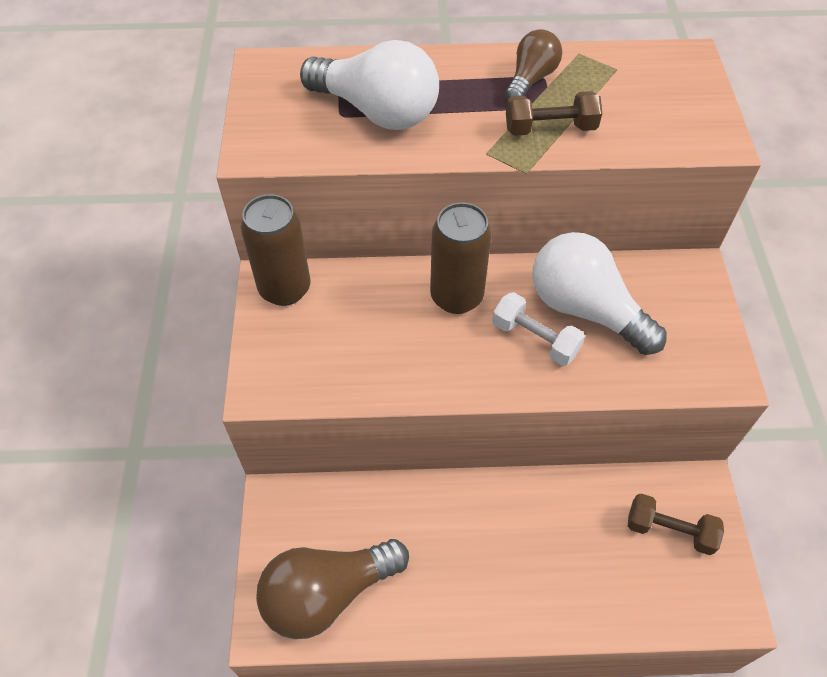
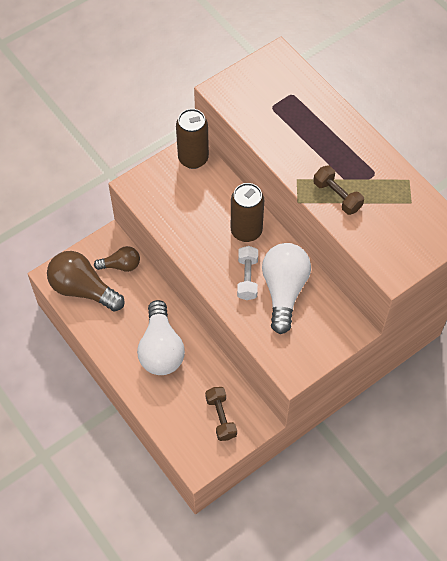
camera: 55 degrees right, 5 degrees up
(377, 111) = (286, 119): white light bulb -> white light bulb (161, 349)
(531, 79) = (368, 169): brown light bulb -> brown light bulb (121, 265)

